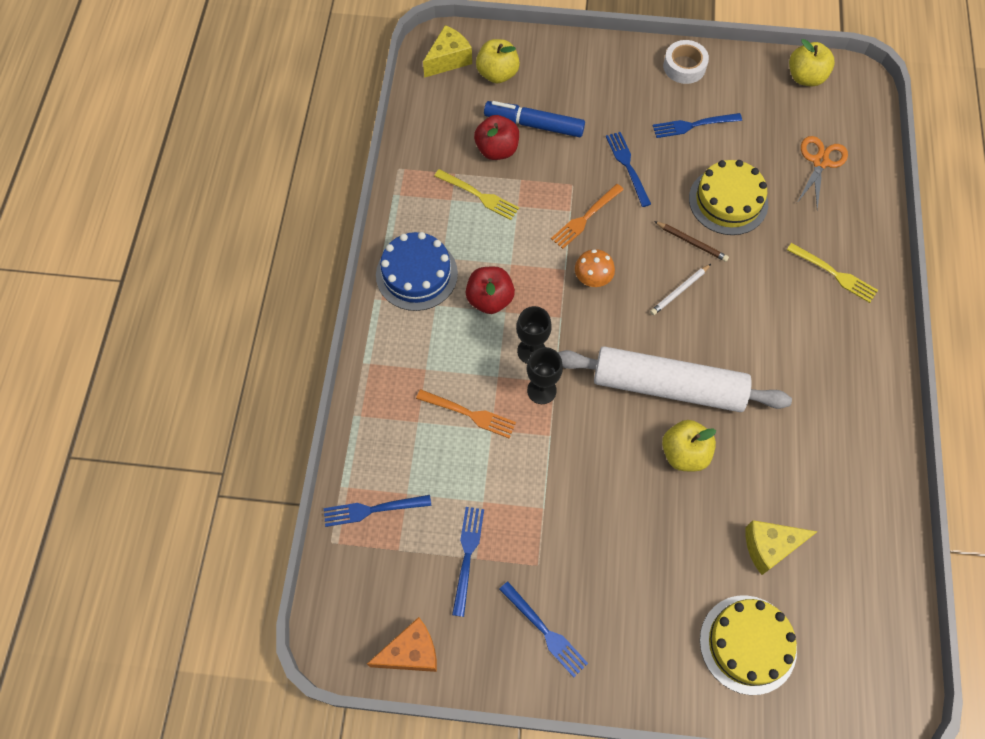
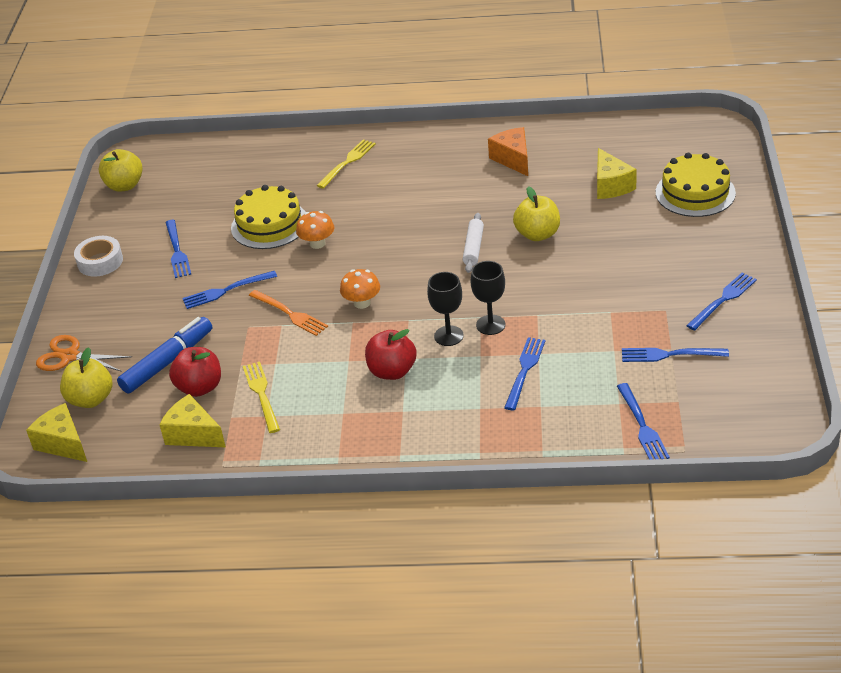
camera: 90 degrees left, 25 degrees down
(411, 652) = (772, 379): orange cheese -> orange cheese (513, 159)
(416, 274) = (365, 431): blue cake -> none
(440, 147) = (193, 434): none -> yellow cheese
(470, 414) = (524, 370): orange fork -> blue fork
(479, 195) = (261, 394): yellow fork -> yellow fork turned 45 degrees counterclockwise
(534, 125) = (167, 362): blue marker -> blue marker turned 150 degrees counterclockwise
(668, 386) = (473, 248): white rolling pin -> white rolling pin, size x0.42
(679, 291) = (372, 247): white pencil -> none
(692, 242) = (317, 243): brown pencil -> orange mushroom
(820, 162) = (226, 174): orange scissors -> orange scissors (70, 356)

